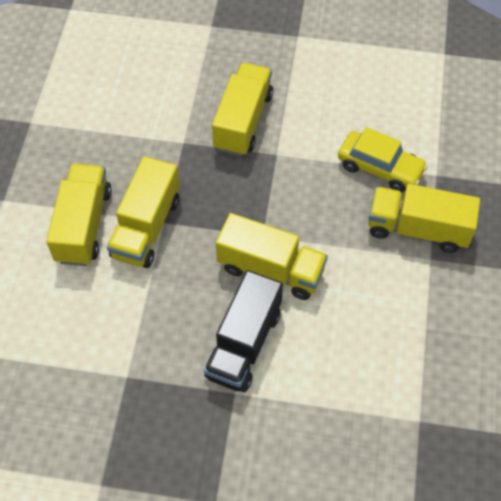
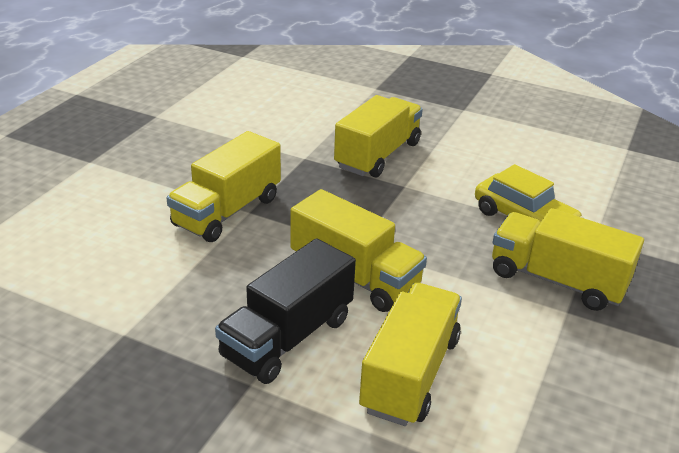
camera: 15 degrees right, 25 degrees down
(83, 225) = (160, 196): yellow truck -> yellow truck (410, 374)

